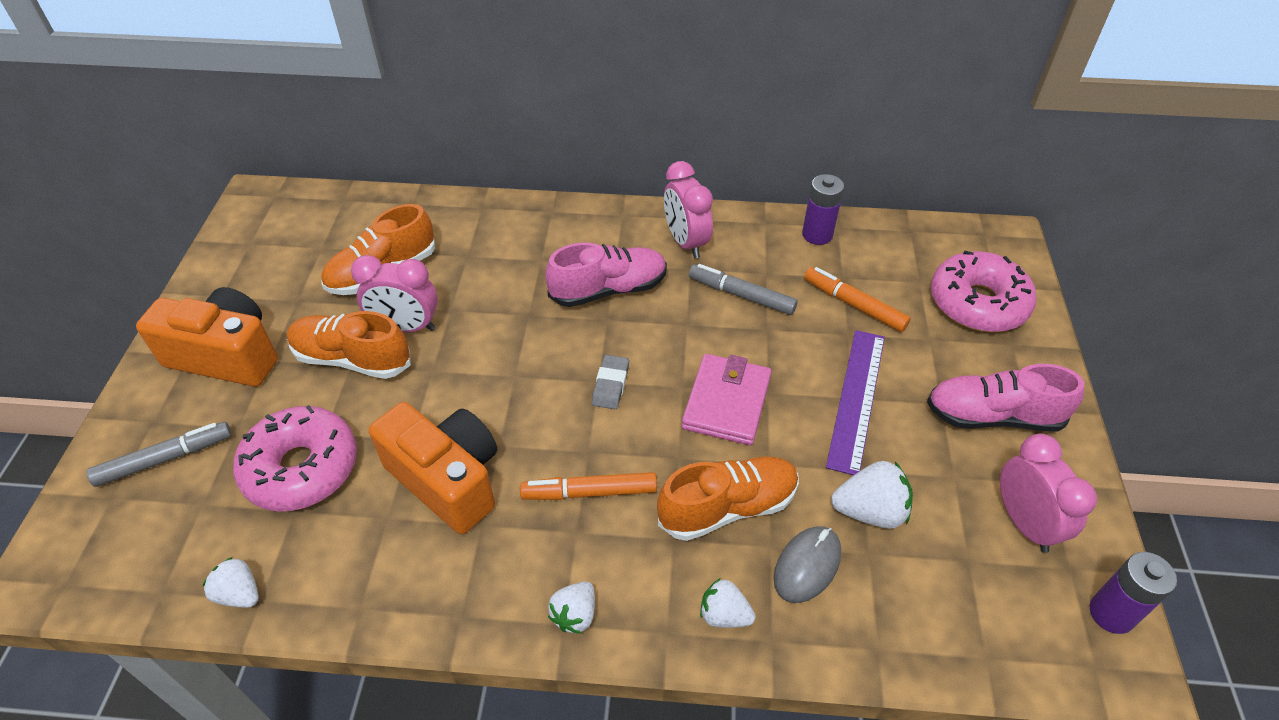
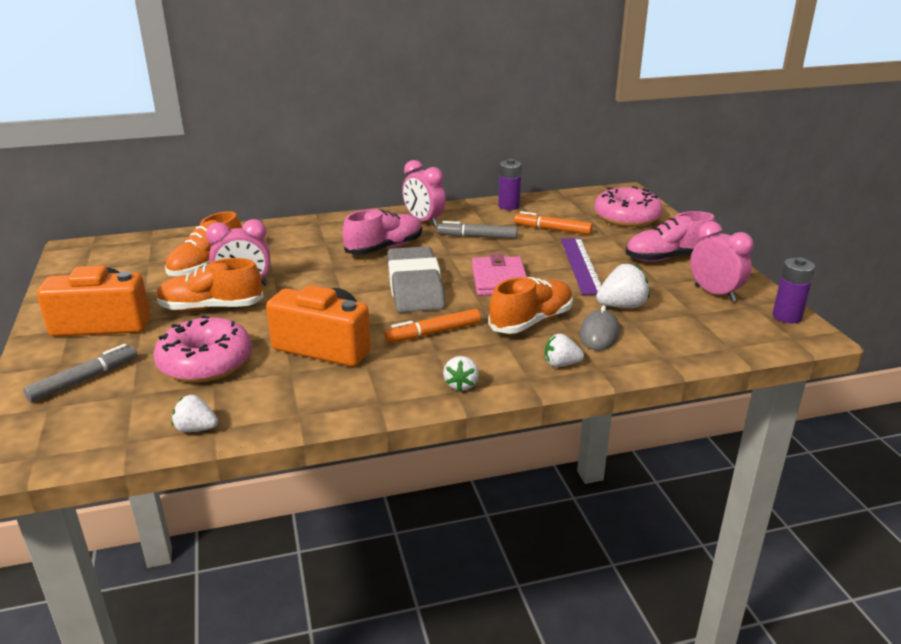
camera: 20 degrees left, 20 degrees down
(611, 385) = (415, 286): grey eraser -> grey eraser, size x2.41

